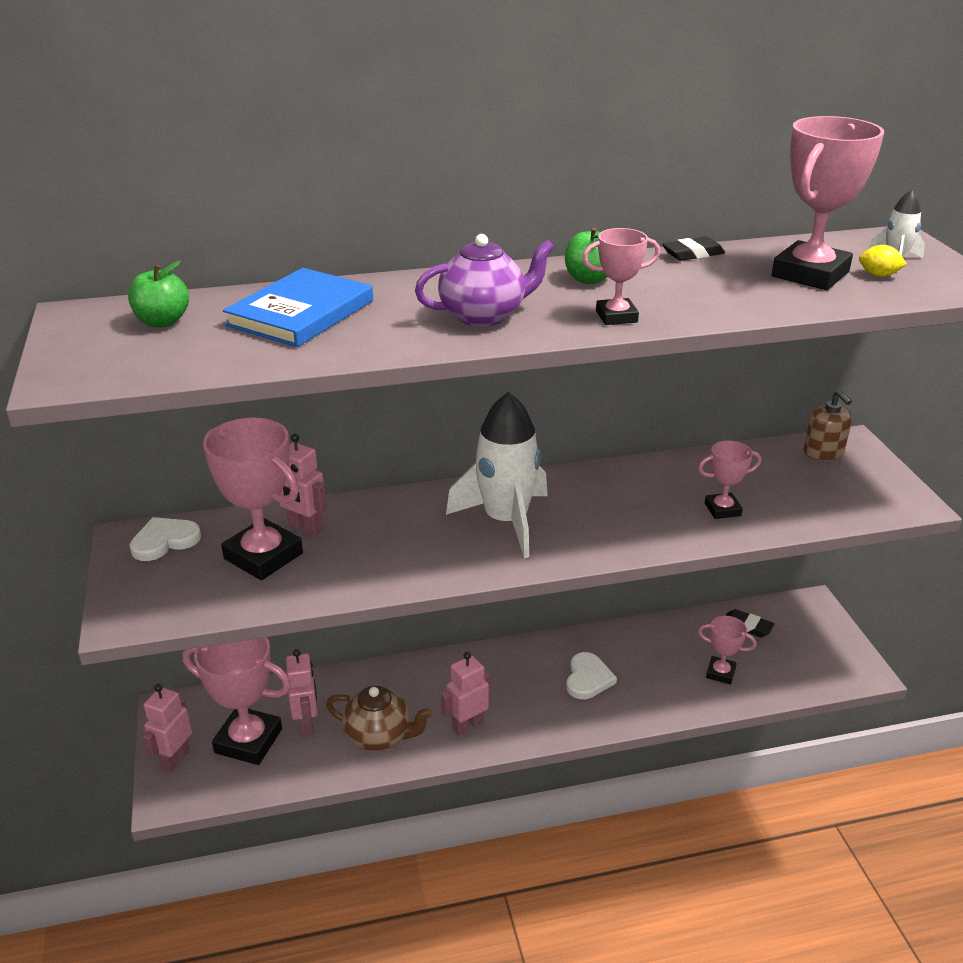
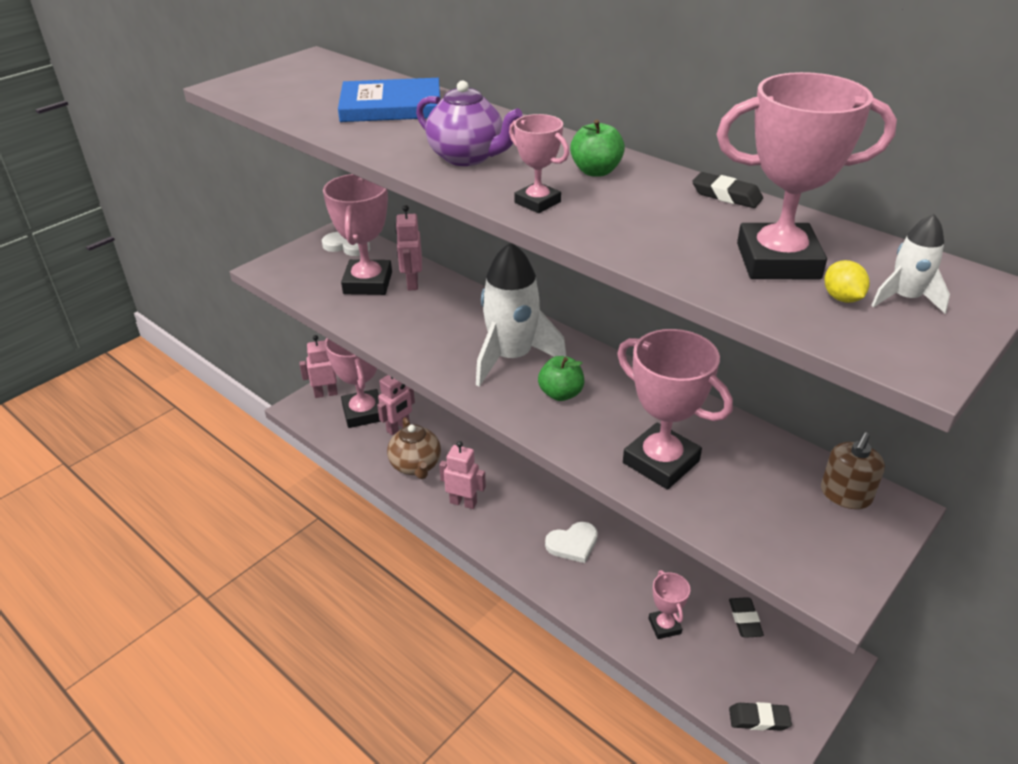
camera: 55 degrees right, 5 degrees up
(162, 322) = (329, 79): green apple -> green apple (561, 394)
(722, 509) = (661, 462): pink trophy -> pink trophy, size x1.87
(840, 673) = (759, 719): none -> black eraser

